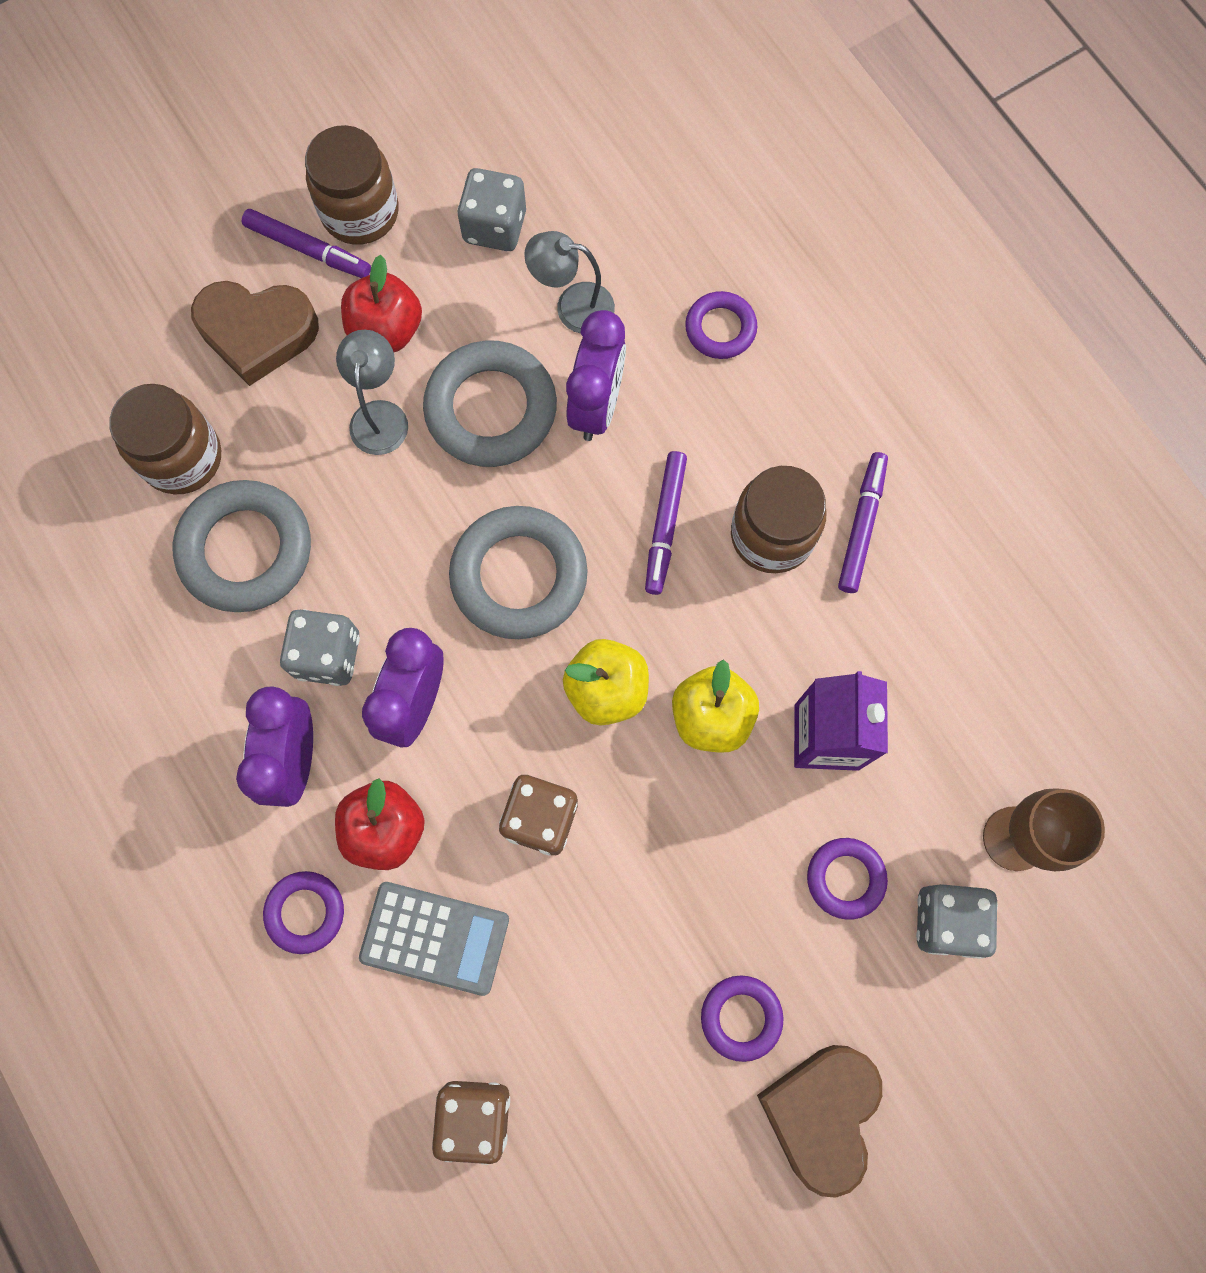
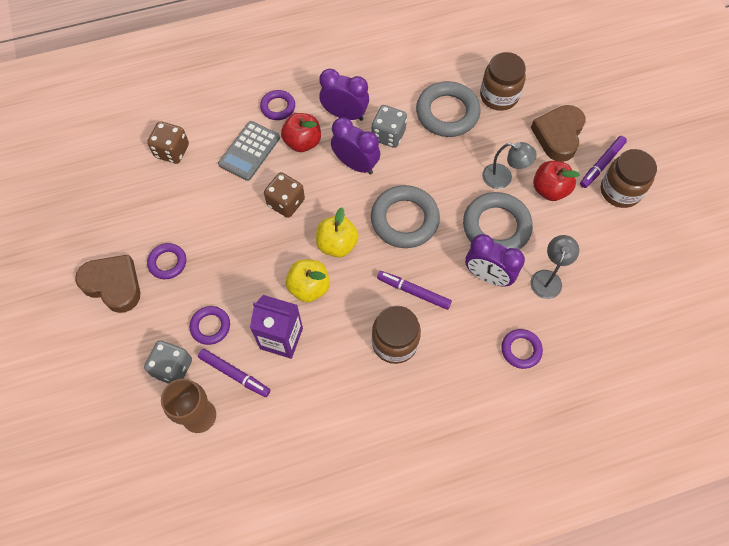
camera: 105 degrees right, 10 degrees down
(495, 227) = (602, 251): grey dice -> none
(861, 525) = (388, 390): purple marker -> purple marker (235, 374)

